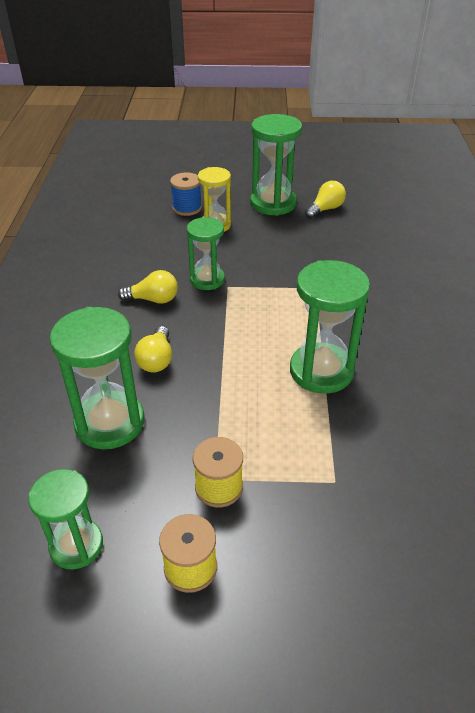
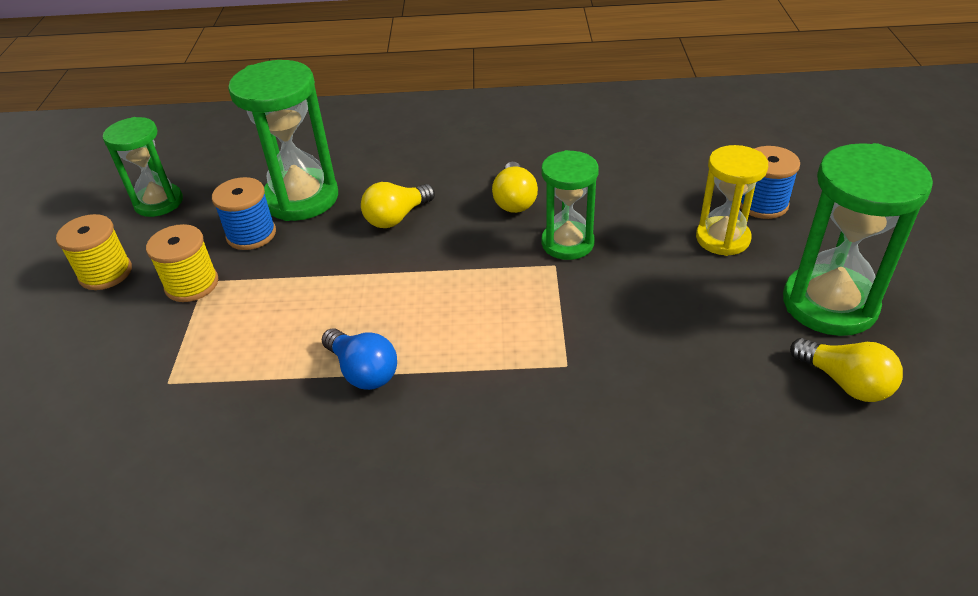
camera: 90 degrees right, 0 degrees up
(155, 453) = (251, 234): none -> blue spool
(156, 360) = (397, 217): yellow light bulb -> yellow light bulb turned 45 degrees counterclockwise
(321, 371) = (363, 371): green hourglass -> blue light bulb

